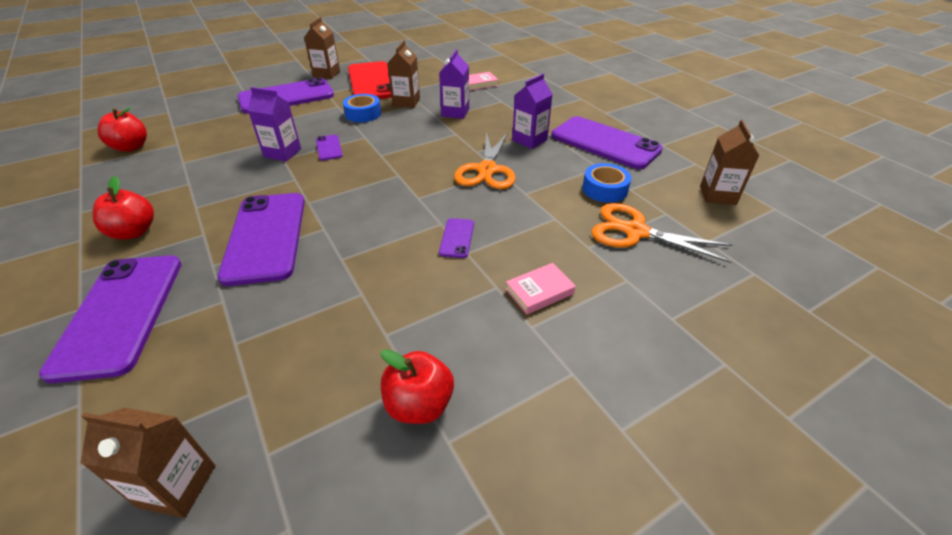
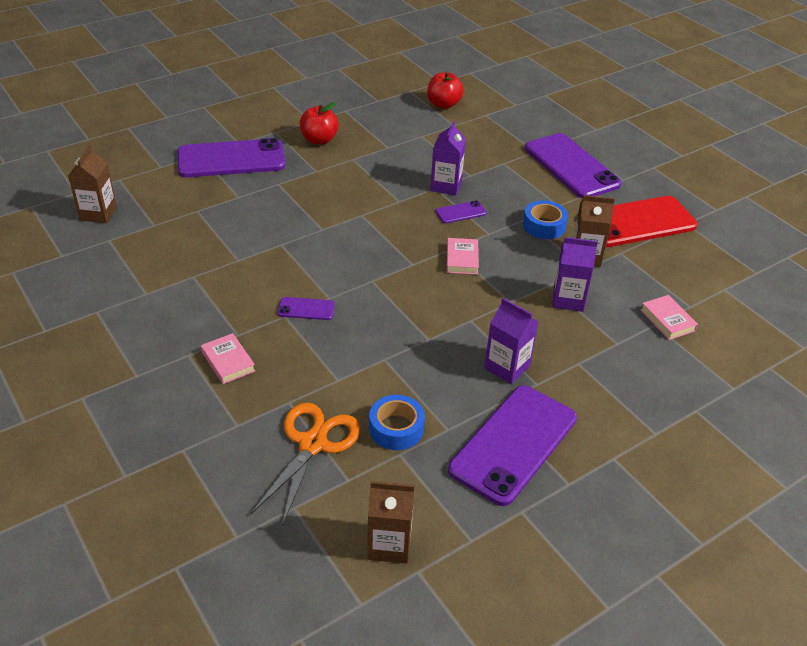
camera: 85 degrees right, 0 degrees up
(266, 237) = (311, 201): purple phone -> none
(326, 74) = (646, 184): brown carton -> none
(397, 151) = (462, 259): none -> pink book
(419, 404) = (128, 297): red apple -> none
(487, 170) = (429, 329): orange scissors -> none

